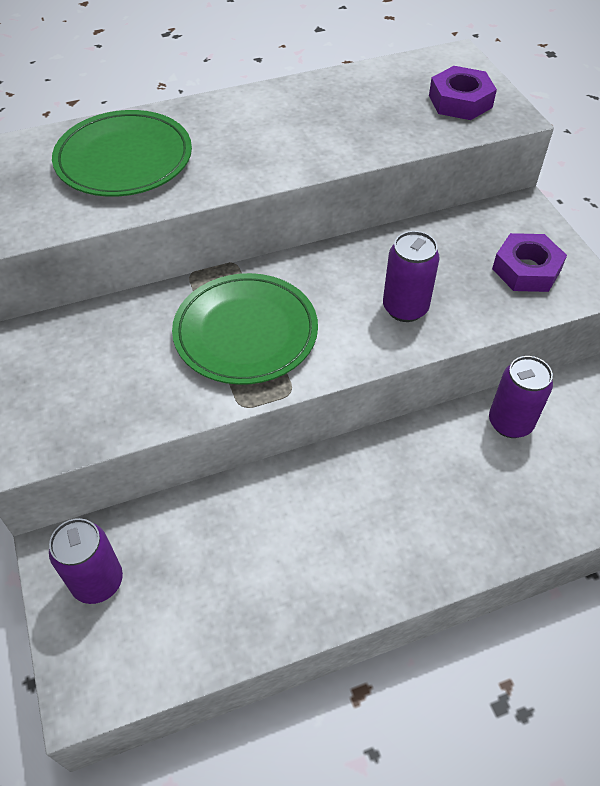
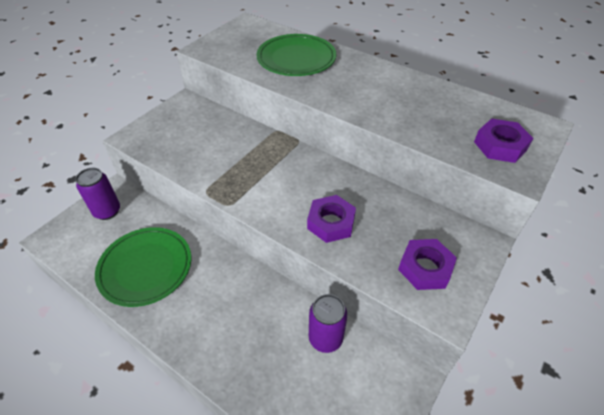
camera: 55 degrees right, 5 degrees down
(245, 332) = (255, 168): green plate -> green plate (145, 268)
(405, 308) = (331, 223): purple can -> purple nut

